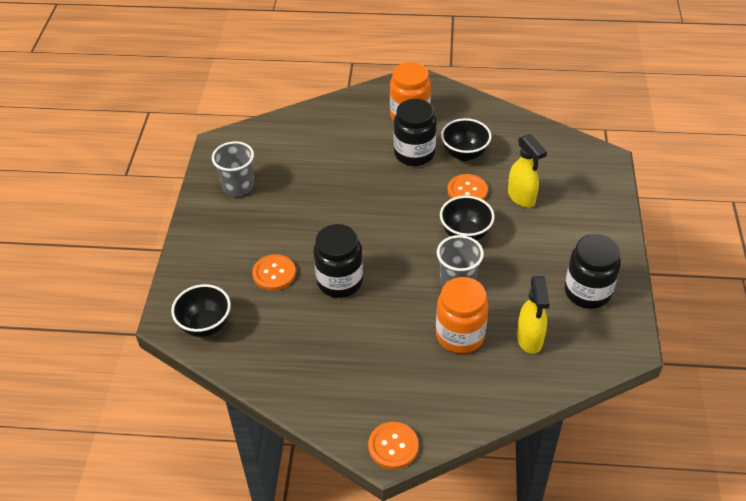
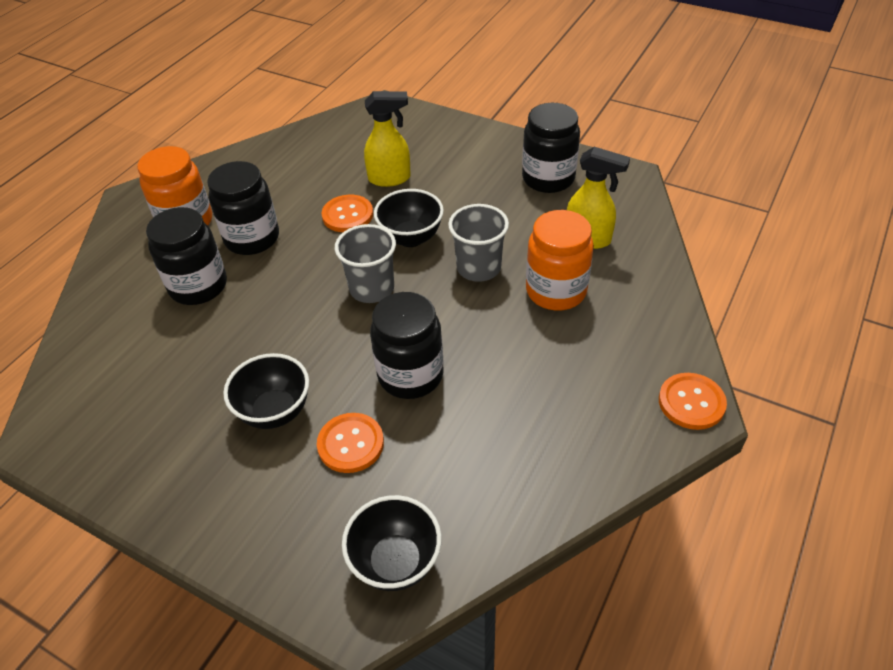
camera: 65 degrees left, 0 degrees up
(238, 186) = (151, 439): grey cup -> grey cup (372, 288)
(358, 149) = (198, 286): none -> black jar
(464, 154) = (289, 198): black bowl -> black bowl (275, 411)

